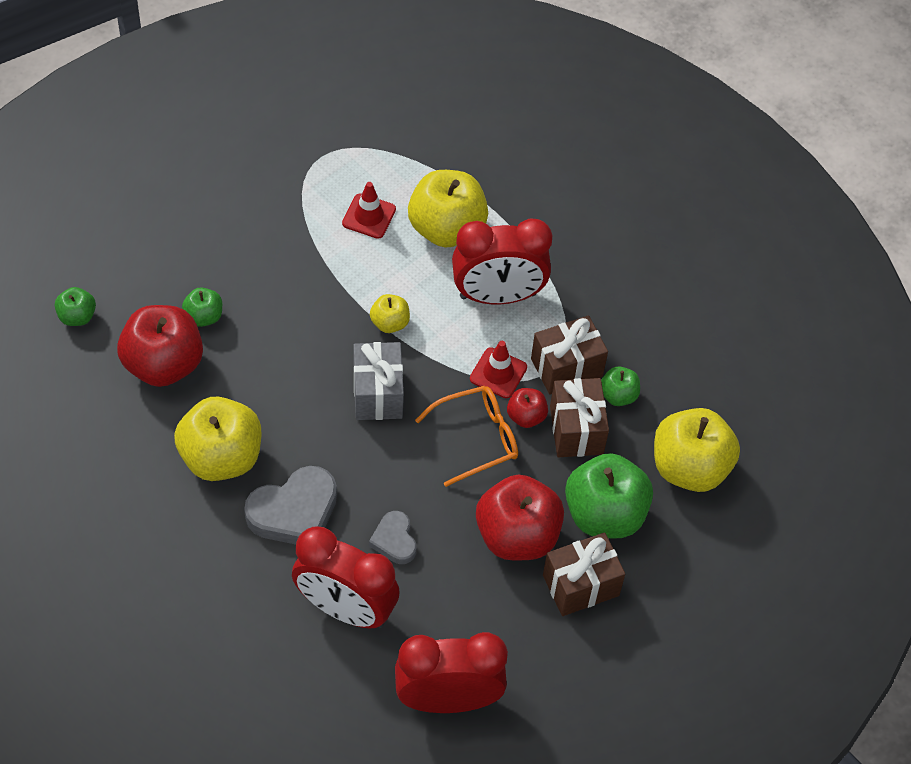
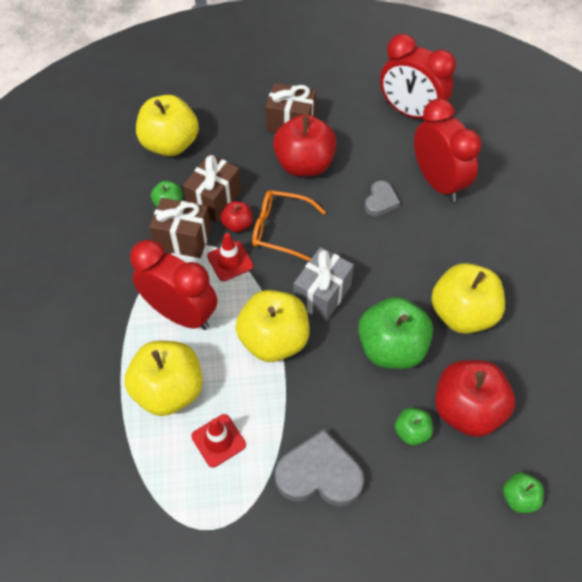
camera: 140 degrees left, 0 degrees up
(294, 512) = (433, 251): grey heart -> grey heart (319, 474)
(390, 323) = (274, 340): yellow apple -> yellow apple, size x2.05
(604, 514) = (243, 148): green apple -> green apple (391, 348)

